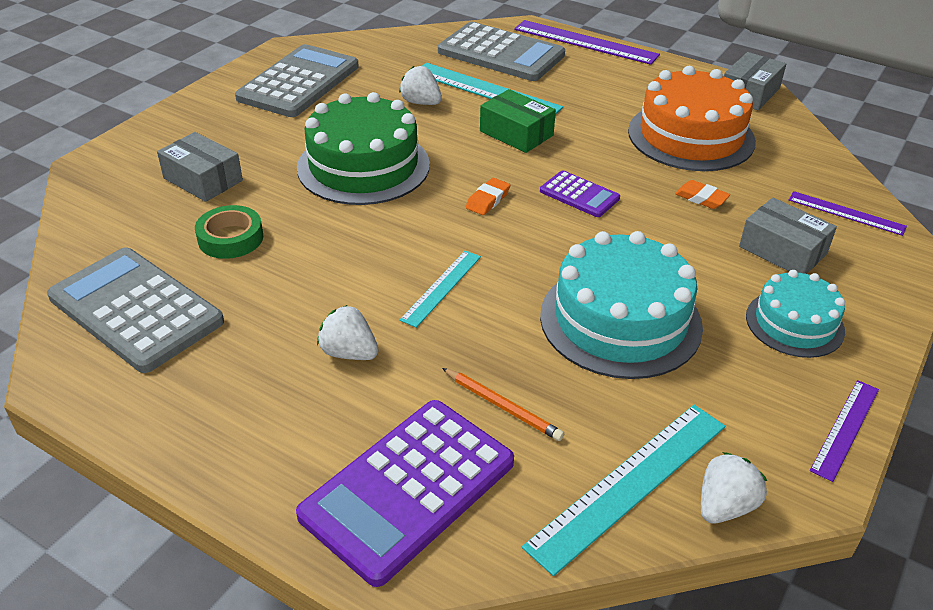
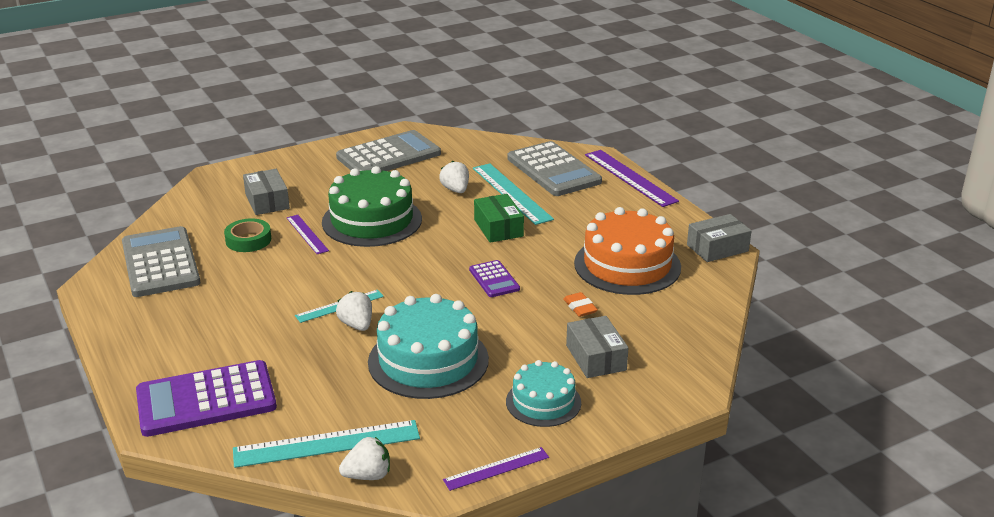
camera: 30 degrees right, 10 degrees down
(349, 353) = (248, 323): white strawberry -> white strawberry (357, 325)
(488, 200) = (428, 264): orange eraser -> none
(502, 406) = (301, 380): orange pencil -> none
(846, 213) = (679, 350): purple ruler -> purple ruler (307, 234)

